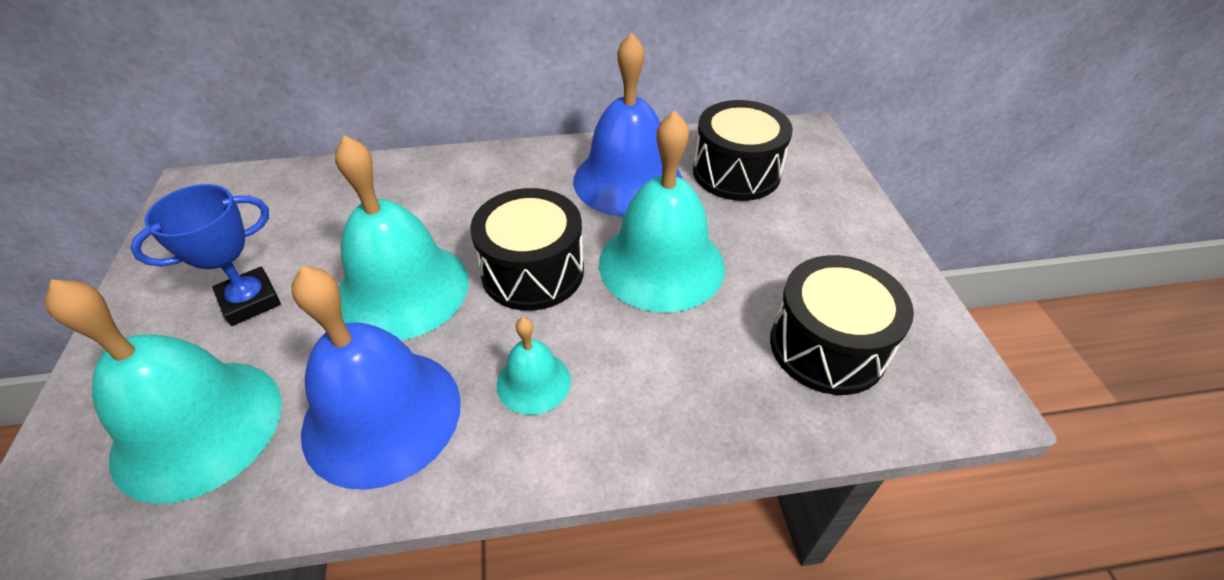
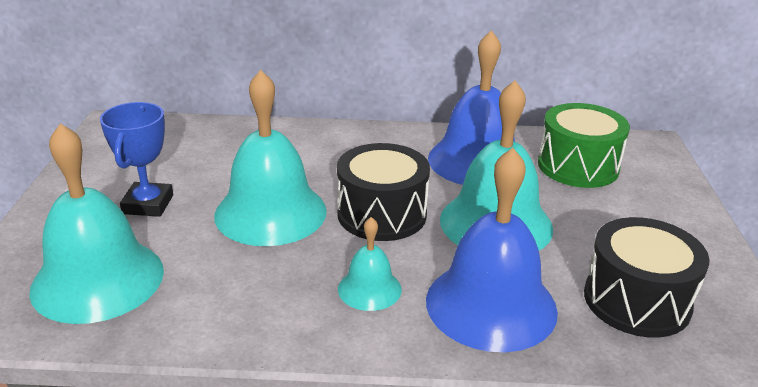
camera: 10 degrees right, 15 degrees down
(250, 301) = (148, 204): blue trophy -> blue trophy turned 60 degrees counterclockwise
(382, 415) = (241, 293): blue bell -> blue bell (491, 305)
(736, 172) = (578, 166): black drum -> green drum

